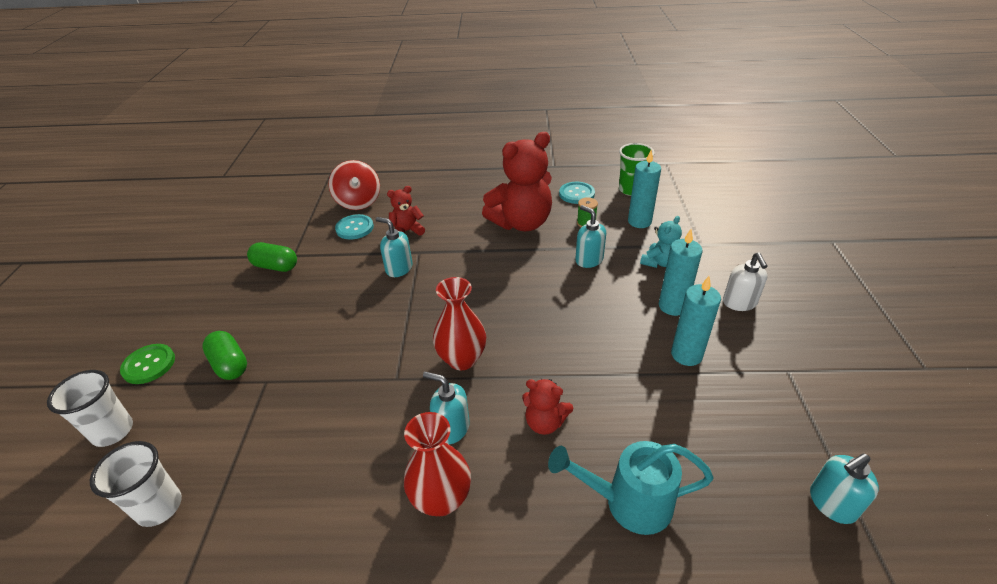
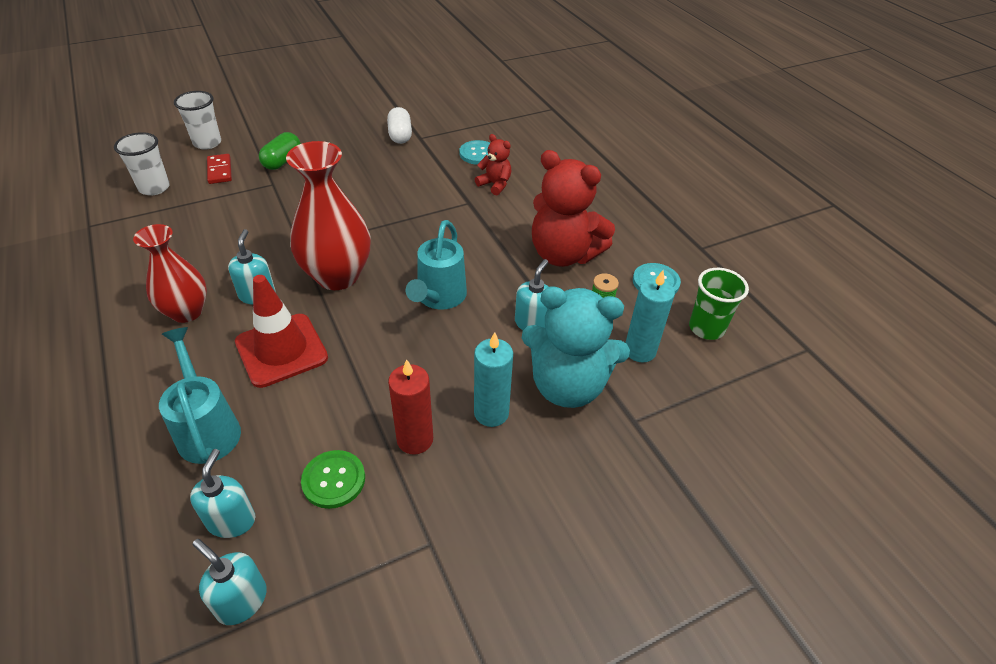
camera: 60 degrees right, 5 degrees up
(149, 365) = (268, 129): green button -> green button (333, 480)
(190, 427) = (220, 171): none -> red domino
(275, 266) = (400, 135): green capsule -> white capsule
(358, 202) = (519, 141): red spinning top -> none
(399, 268) = (437, 199): turquoise soap dispenser -> turquoise soap dispenser (231, 520)
(462, 359) = (337, 276): red vase -> red vase, size x1.51
(532, 301) = (439, 298): none -> turquoise watering can
(545, 422) = (281, 350): red teddy bear -> red traffic cone
(659, 262) = (567, 385): turquoise teddy bear -> turquoise teddy bear, size x2.05
(686, 355) = (415, 439): turquoise candle -> red candle
(739, 303) = (533, 478): white soap dispenser -> none

